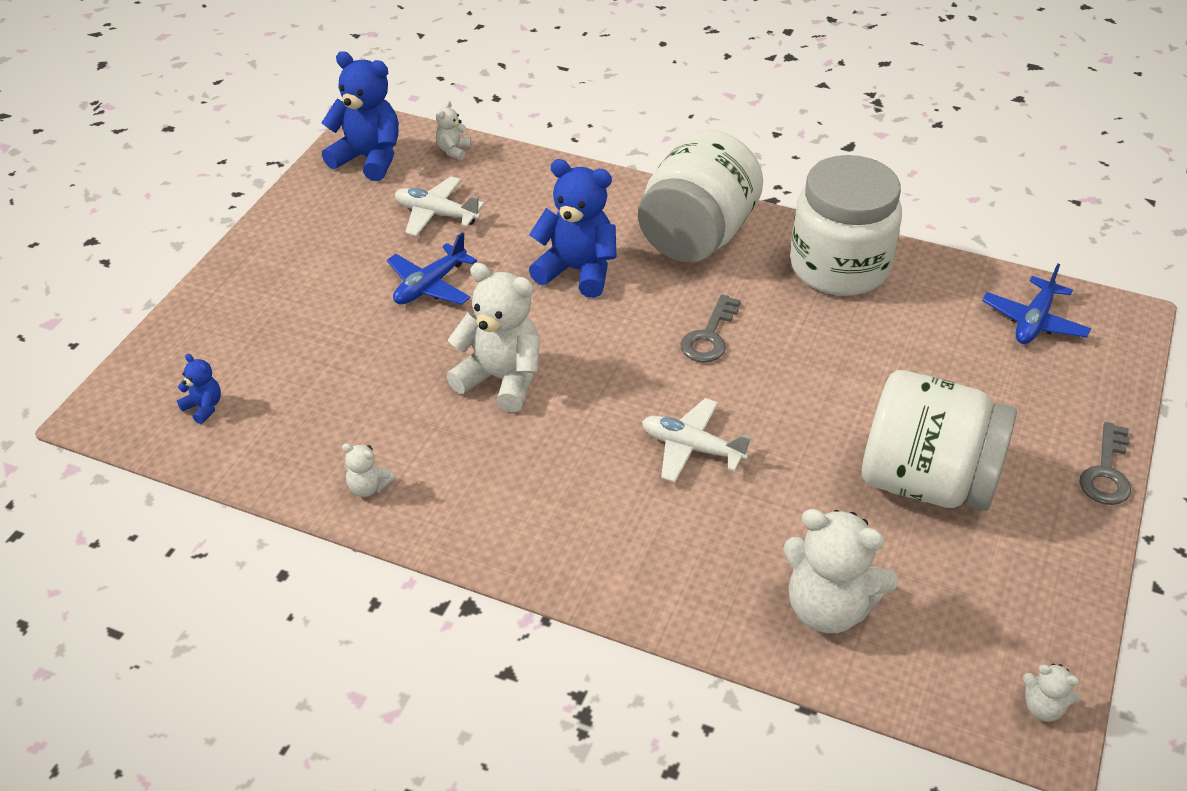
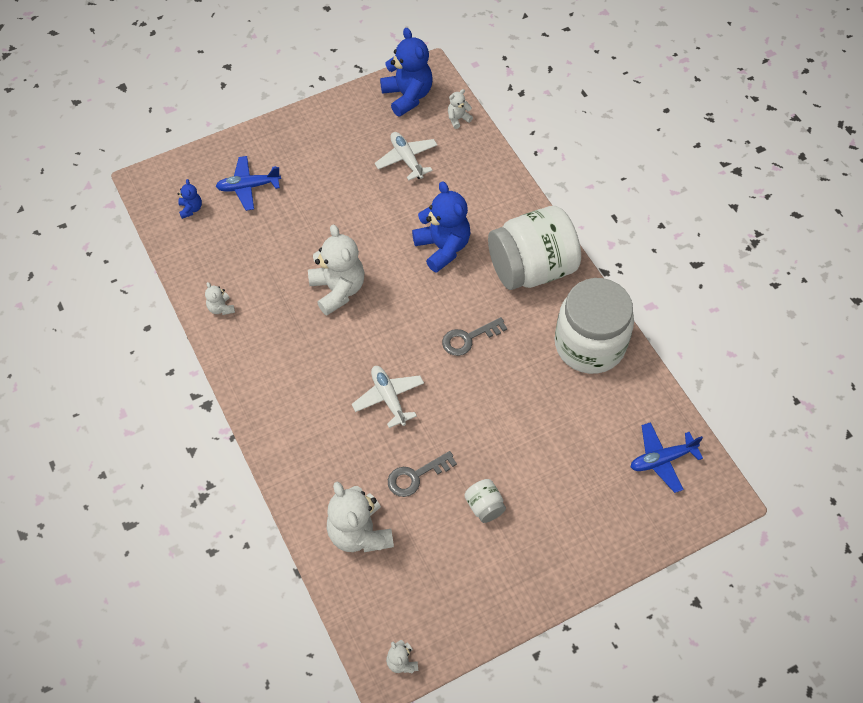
camera: 40 degrees right, 15 degrees up
(430, 286) = (359, 206): blue plane -> blue plane (248, 187)
(926, 481) = (484, 506): white jar -> white jar, size x0.41
(1106, 472) = (587, 576): grey key -> grey key (415, 476)

